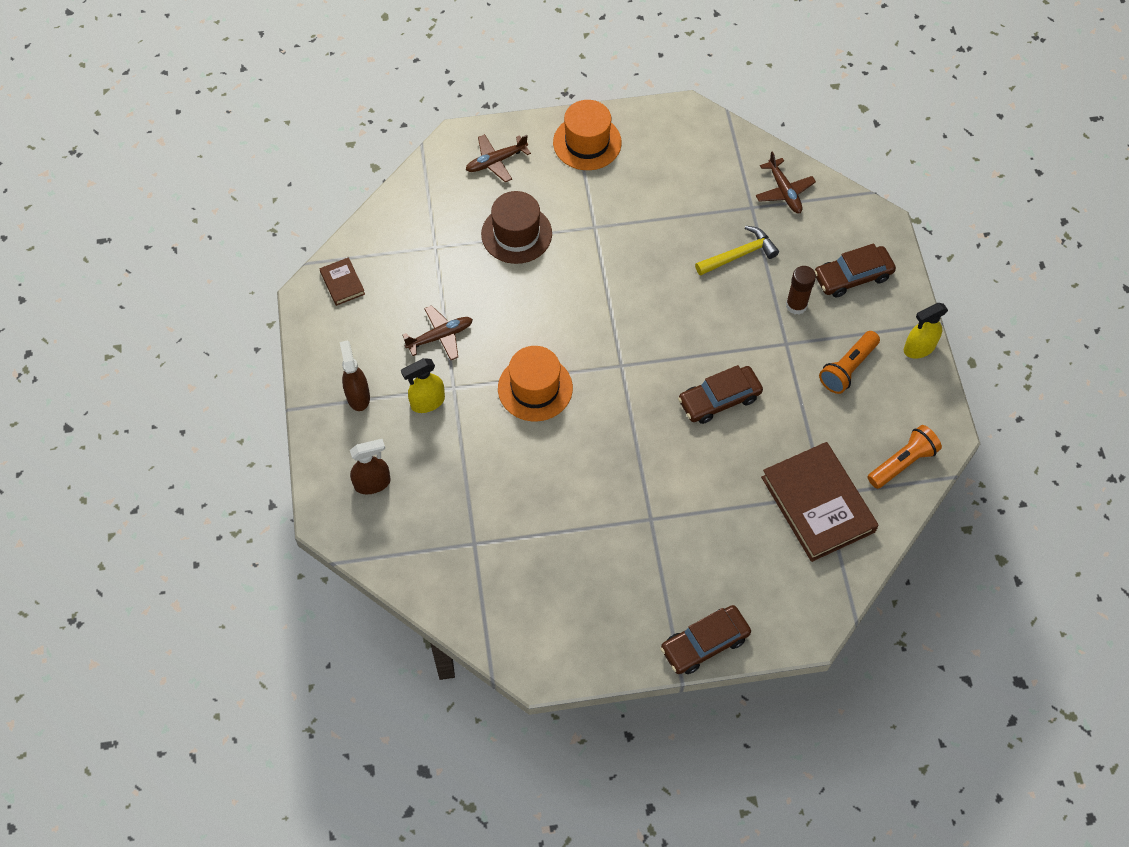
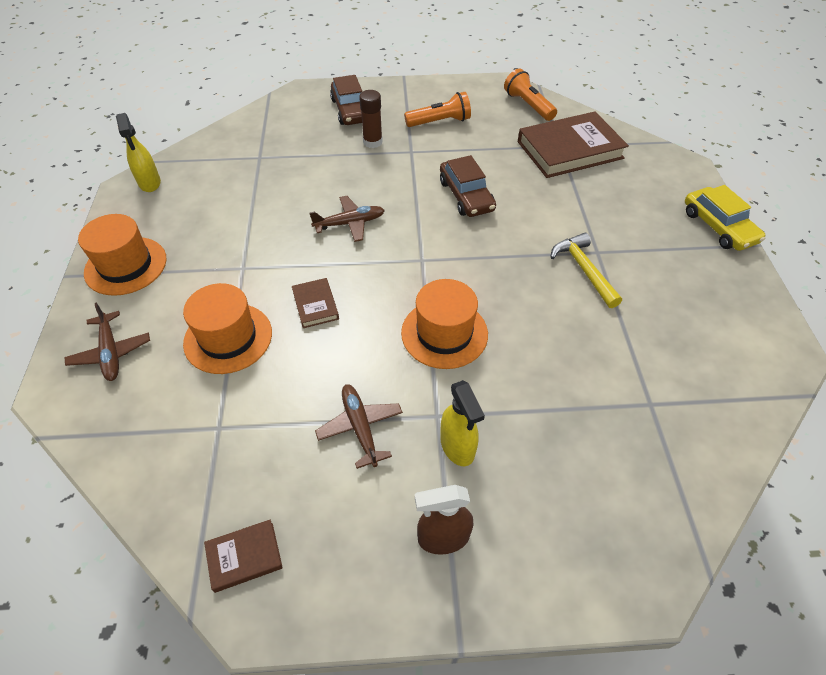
camera: 85 degrees left, 10 degrees down
(373, 483) = (581, 520): brown spray bottle -> none
(516, 234) = (228, 338): brown hat -> orange hat
(557, 289) = (315, 305): none -> brown book
(704, 643) = (718, 227): brown car -> yellow car
(739, 254) = (310, 169): yellow hammer -> yellow hammer (583, 269)
(784, 191) = (249, 137): brown plane -> brown plane (349, 223)
(847, 368) = (440, 122): orange flashlight -> orange flashlight turned 60 degrees counterclockwise
(918, 348) = (425, 87): yellow spray bottle -> yellow spray bottle (150, 183)

